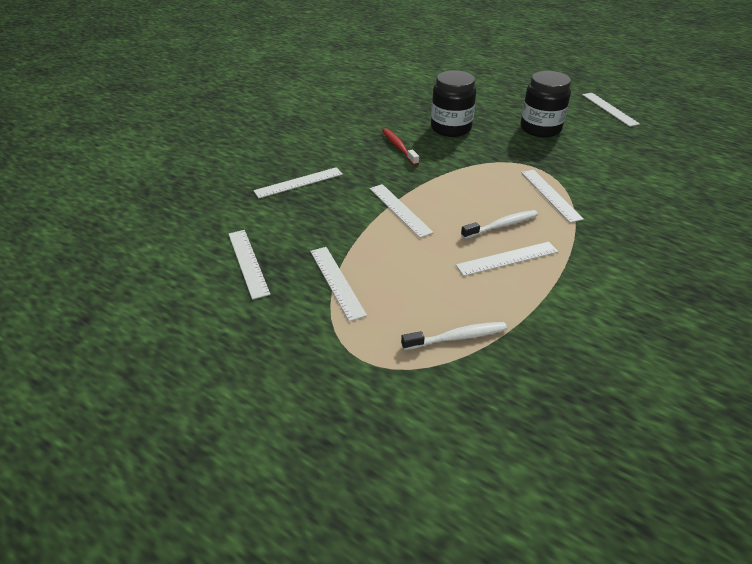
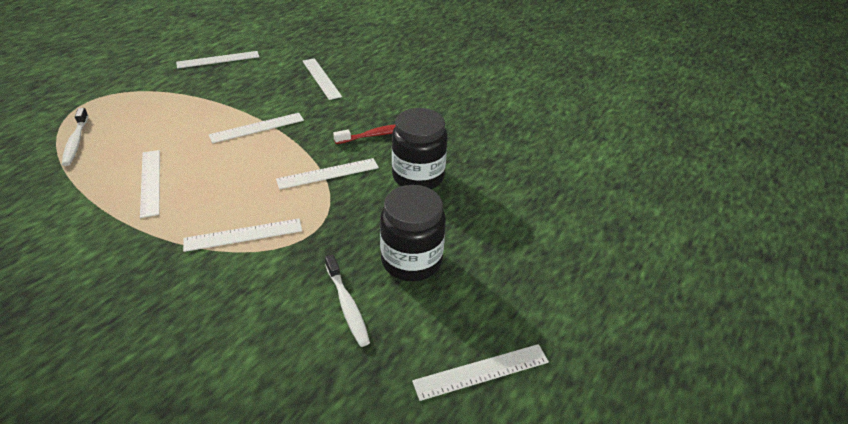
camera: 90 degrees right, 0 degrees up
(336, 282) = (174, 93): white ruler -> white ruler (328, 173)
(501, 225) = (203, 187): white toothbrush -> white toothbrush (347, 305)

